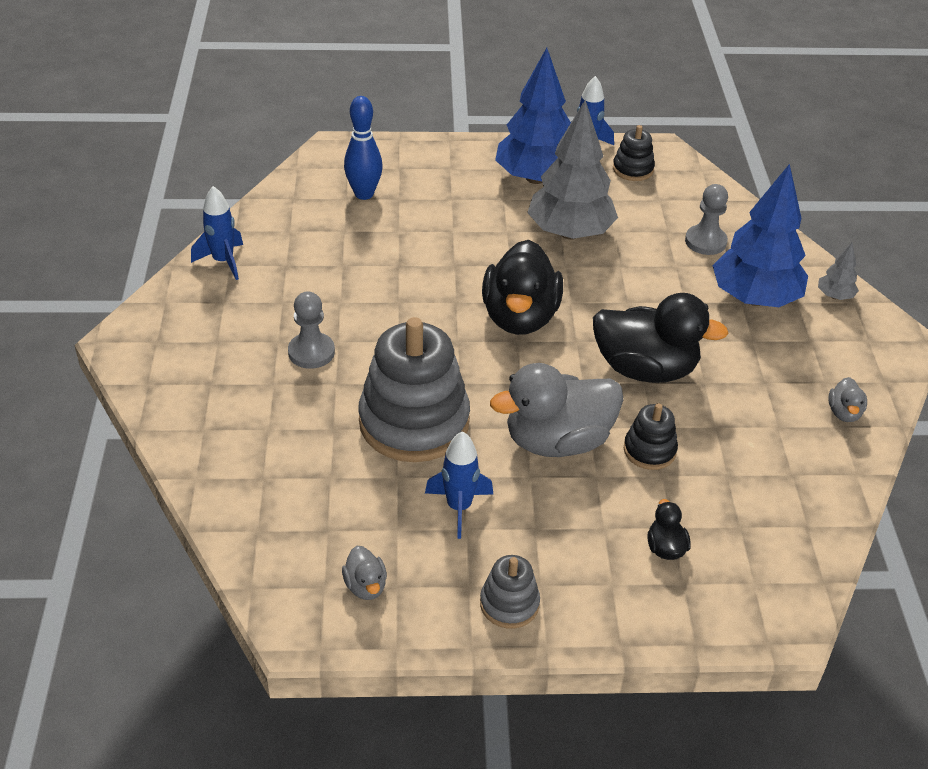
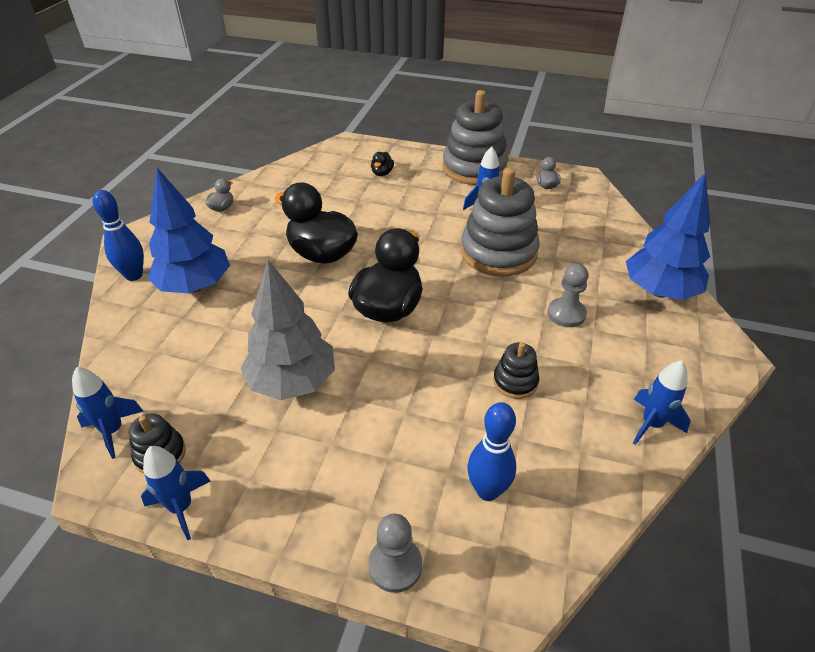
camera: 160 degrees left, 0 degrees up
(509, 604) = (474, 168): grey stacking toy -> grey stacking toy, size x2.12
(535, 178) = (277, 468): blue tree -> blue tree (659, 291)
(557, 441) = (409, 226): grey duck -> none
(649, 450) = (356, 212): black stacking toy -> black stacking toy (515, 381)
(686, 175) = (113, 431): none -> blue rocket
(705, 241) = (179, 344): grey pawn -> grey pawn (395, 565)
(834, 296) = (134, 275): grey tree -> blue bowling pin

